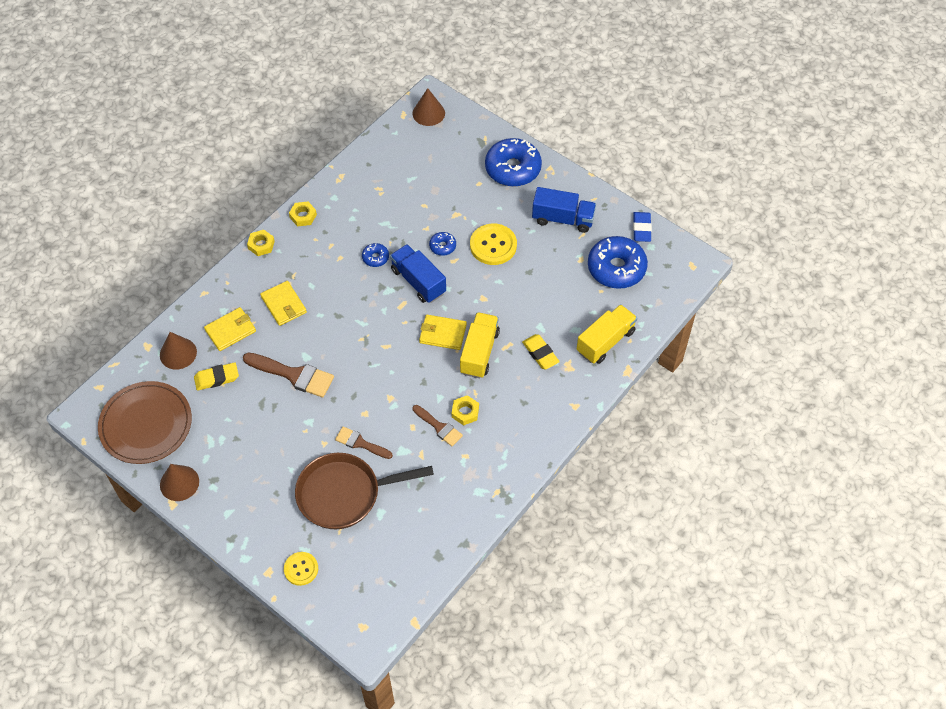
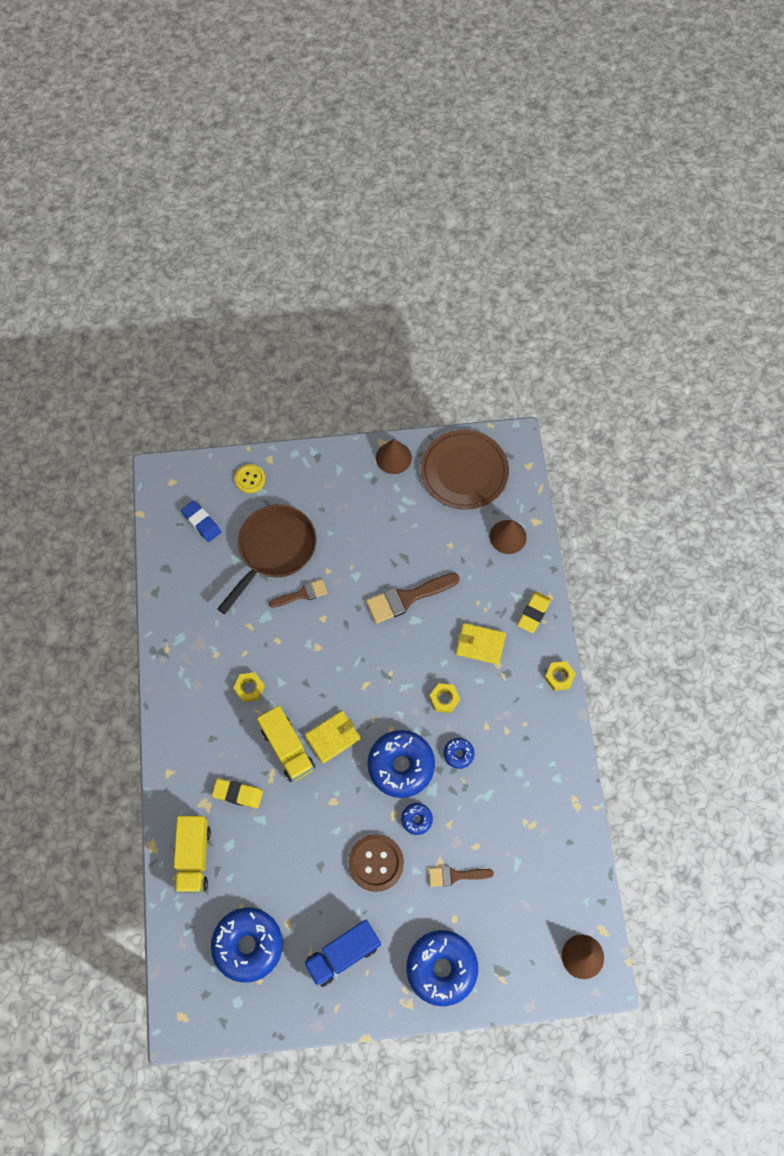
camera: 135 degrees right, 10 degrees up
(217, 378) = (458, 545): yellow eraser -> yellow eraser (533, 613)
(230, 330) = (493, 587): yellow wallet -> none
(303, 216) = (559, 735): yellow nut -> yellow nut (444, 699)
(418, 281) = (401, 766): blue truck -> blue donut
(439, 427) = (257, 658): brown brush -> brown brush (455, 875)
(493, 245) = (376, 863): yellow button -> brown button
(641, 229) = (262, 1015): blue eraser -> blue eraser (201, 522)

